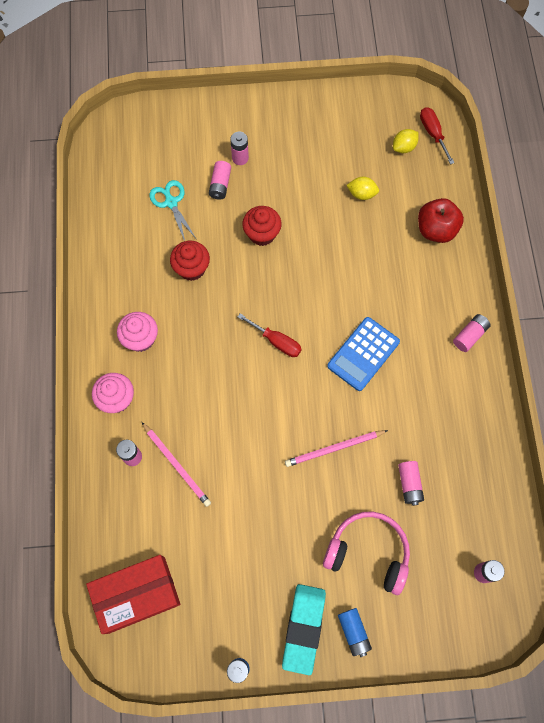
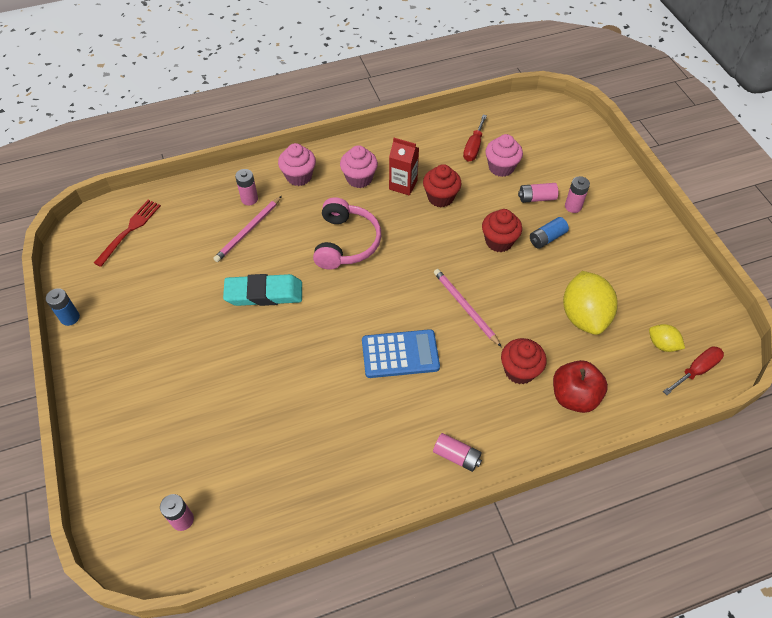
camera: 75 degrees right, 15 degrees down
(136, 594) = (129, 230): red box -> red fork
(163, 299) = (403, 185): none -> red carton
(171, 202) = (501, 167): turquoise scissors -> pink cupcake
(276, 341) = (389, 278): red screwdriver -> red screwdriver (473, 147)
(303, 628) = (109, 360): turquoise eraser -> turquoise eraser (264, 293)
(334, 448) = (291, 349): pink pencil -> pink pencil (465, 307)
(353, 632) = (109, 404): blue battery -> blue battery (547, 238)
(361, 194) = (584, 316): yellow lemon -> yellow lemon, size x1.99
(363, 354) = (400, 354): blue calculator -> blue calculator turned 150 degrees clockwise
(368, 552) = (189, 401): pink headphones -> pink headphones (346, 242)
(402, 262) = (519, 371): none -> red cupcake
(409, 484) = (268, 426): pink battery -> none

